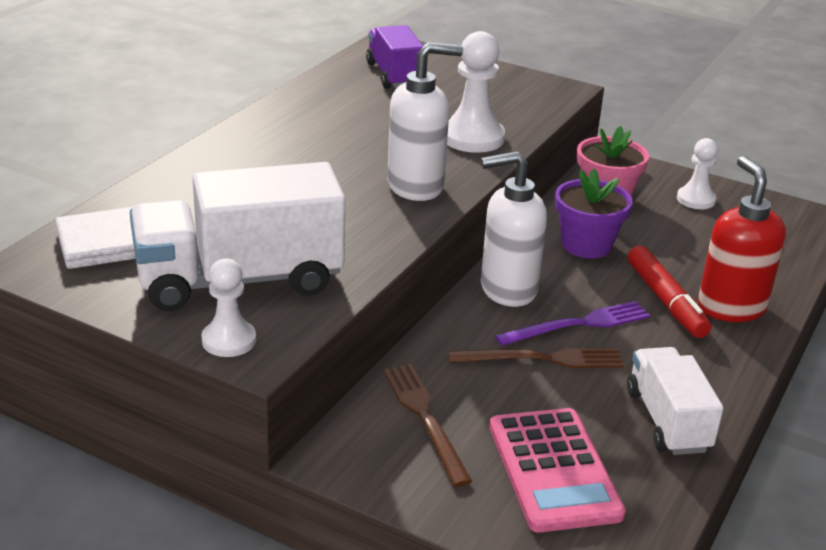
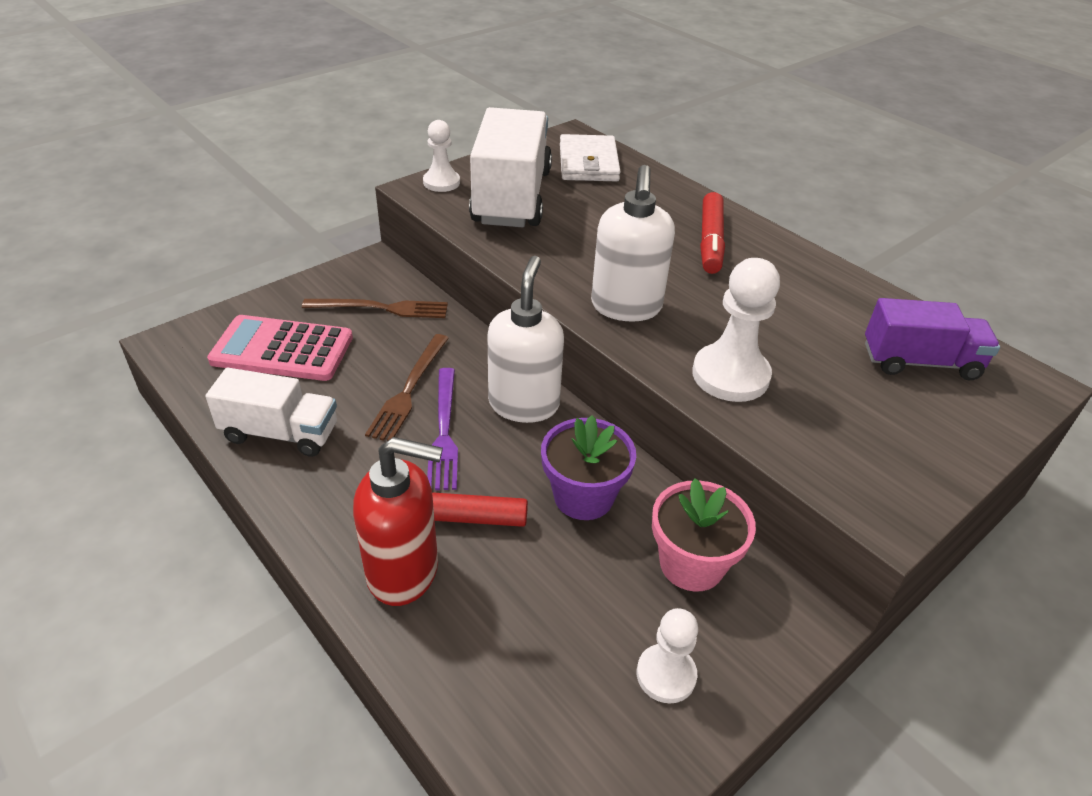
camera: 110 degrees right, 10 degrees up
(268, 156) = (710, 241): none -> red marker

